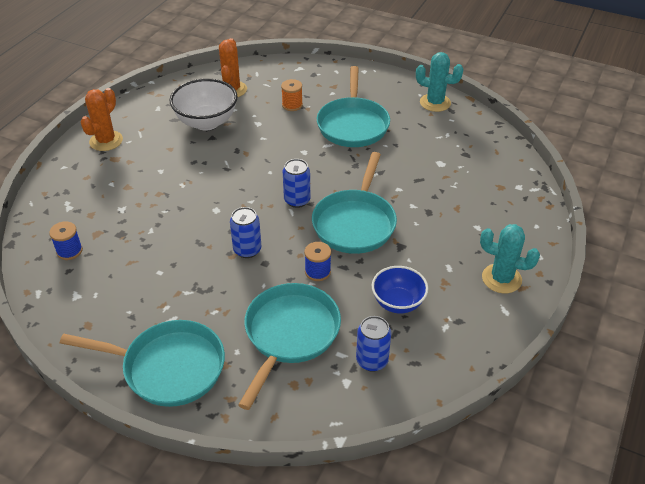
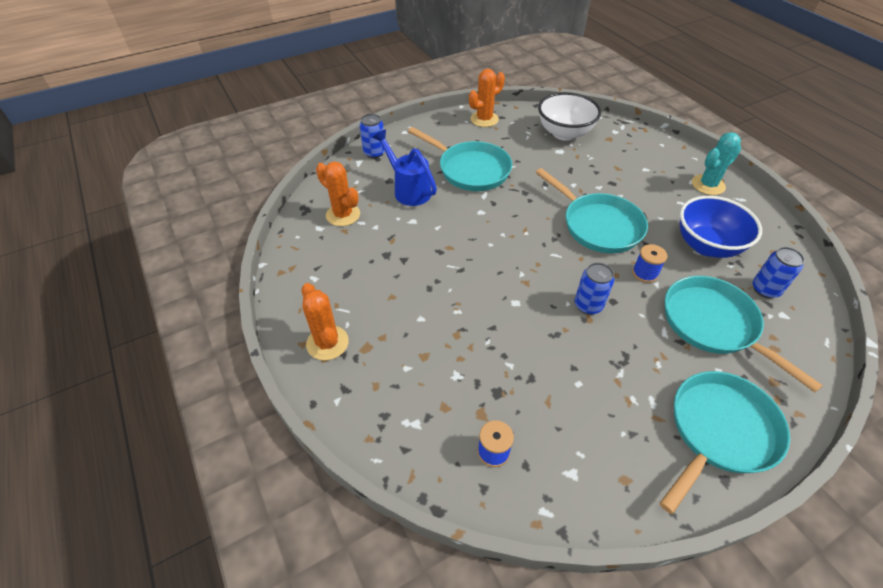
camera: 55 degrees left, 5 degrees up
(206, 122) = (376, 253): white bowl -> white bowl (564, 133)
(292, 105) = (408, 189): orange spool -> blue watering can
(297, 200) = (544, 245): blue can -> blue can (374, 153)
(398, 302) = (706, 246): blue bowl -> blue bowl, size x1.51
(435, 103) = (484, 119): turquoise cactus -> orange cactus

